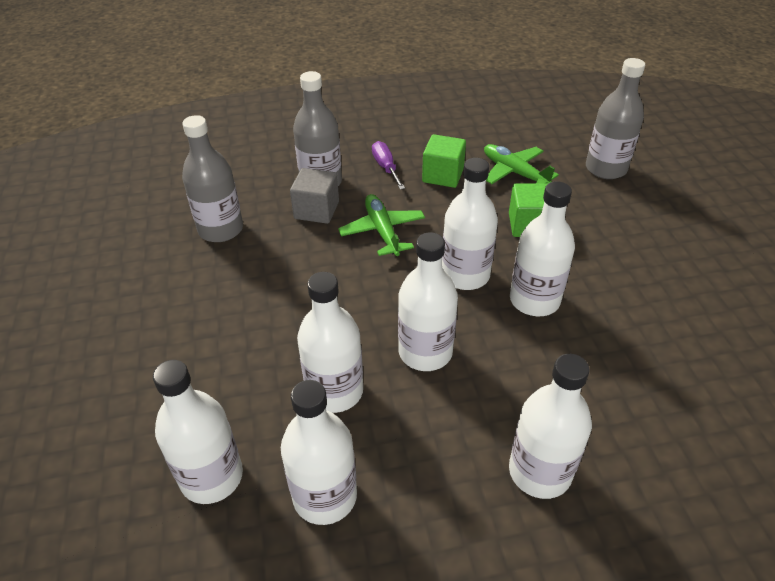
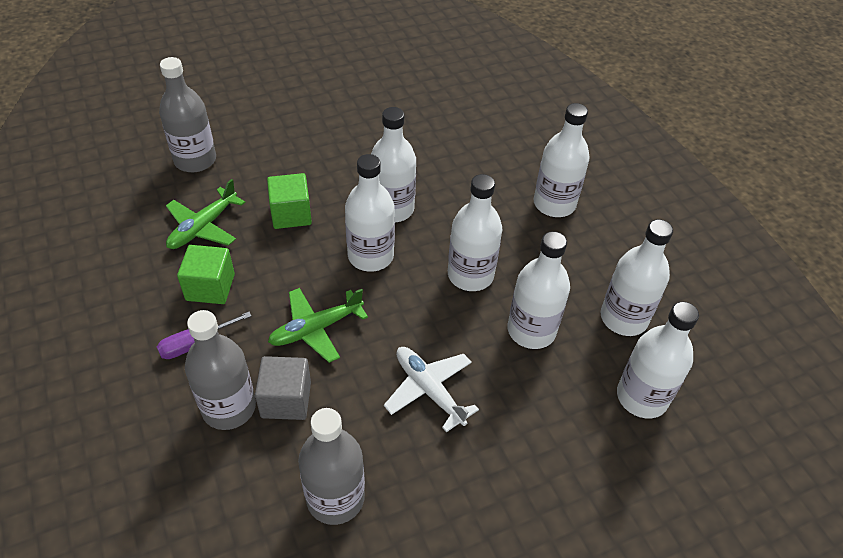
camera: 105 degrees left, 5 degrees up
(293, 295) = (429, 390): none -> white plane

